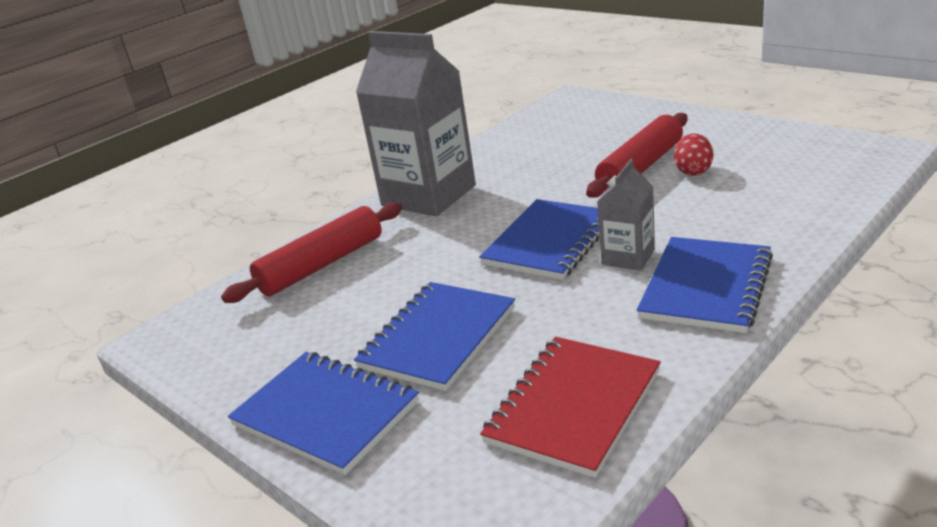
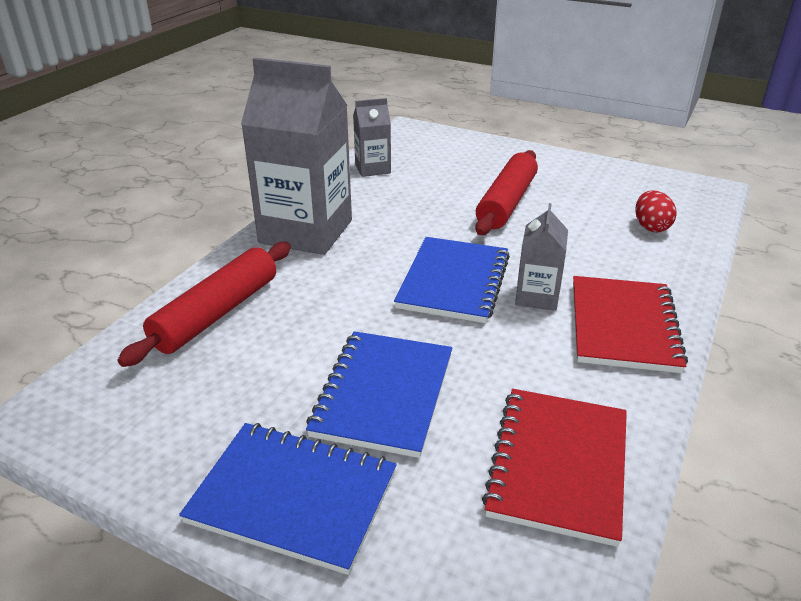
camera: 20 degrees left, 5 degrees up
(517, 136) = (372, 169): none -> grey carton
(693, 171) = (556, 207): red egg -> red egg (651, 227)
(706, 287) = (623, 326): blue notebook -> red notebook

